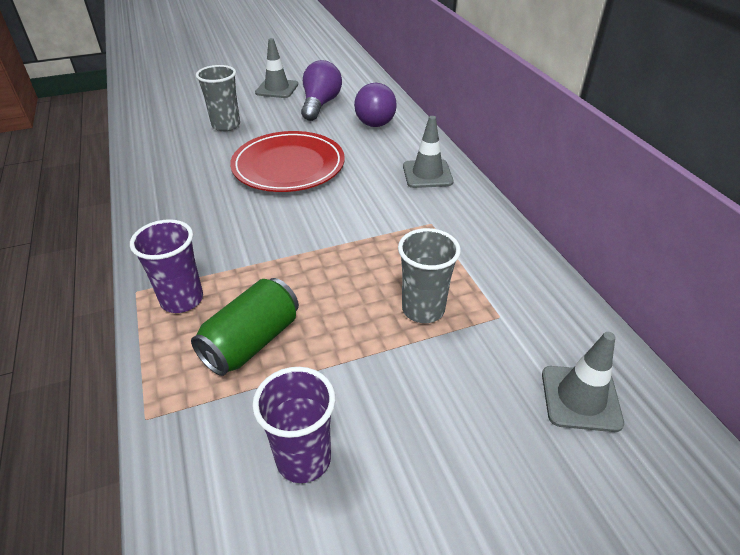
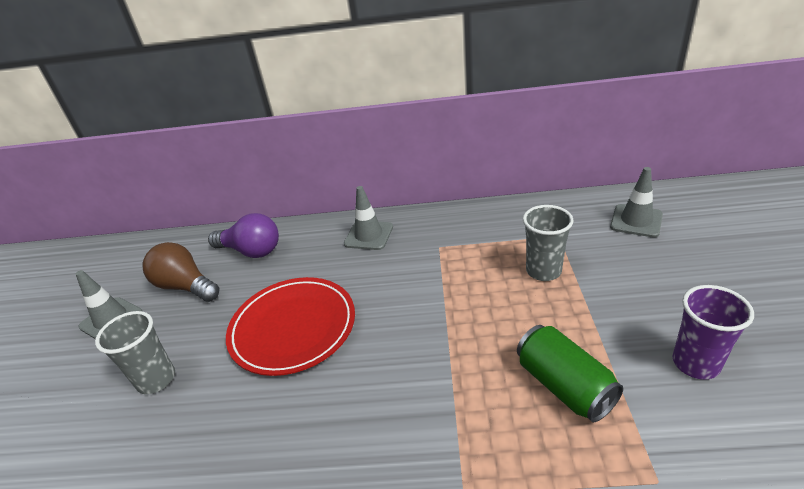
camera: 65 degrees left, 5 degrees down
(182, 300) = (491, 443): purple cup -> none
(320, 104) = (185, 286): purple light bulb -> brown light bulb

